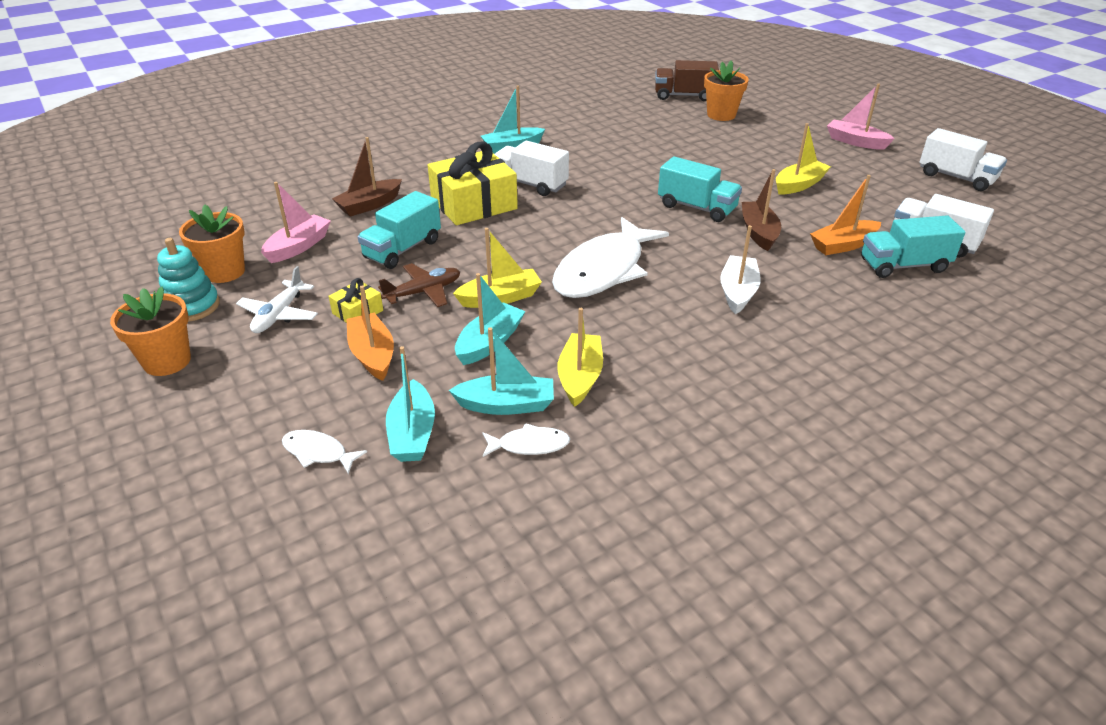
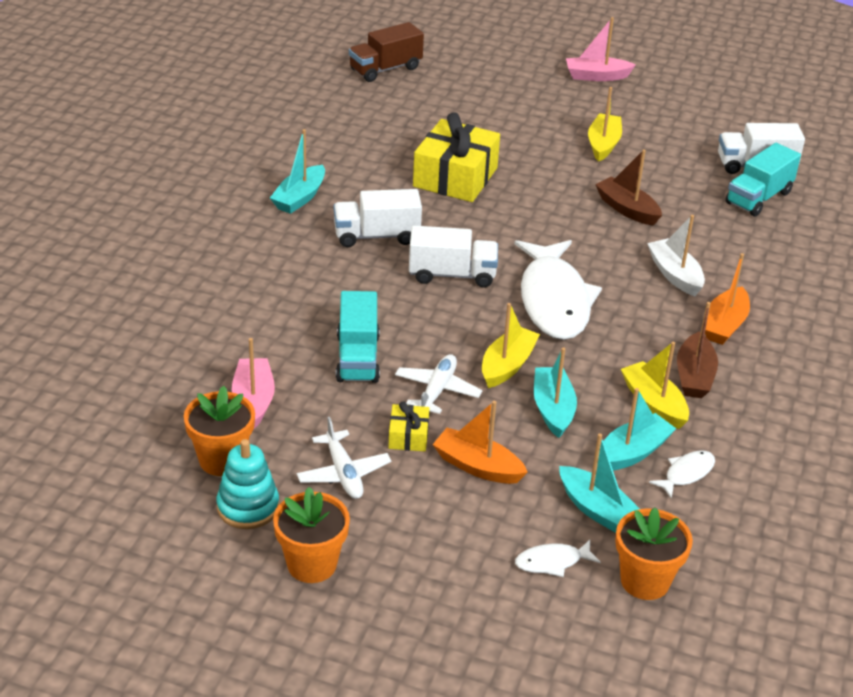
camera: 40 degrees left, 0 degrees up
(369, 205) = (254, 325): brown boat -> brown boat (694, 376)
(423, 292) = (437, 390): brown plane -> white plane
(474, 204) = (354, 281): yellow gift -> yellow gift (455, 177)
(697, 208) = (551, 203): turquoise truck -> none
(721, 115) = (448, 83): orange flower pot -> orange flower pot (645, 581)
(843, 245) = (699, 196): orange boat -> orange boat (724, 325)
(956, 177) = (709, 90): white truck -> white truck (452, 275)

